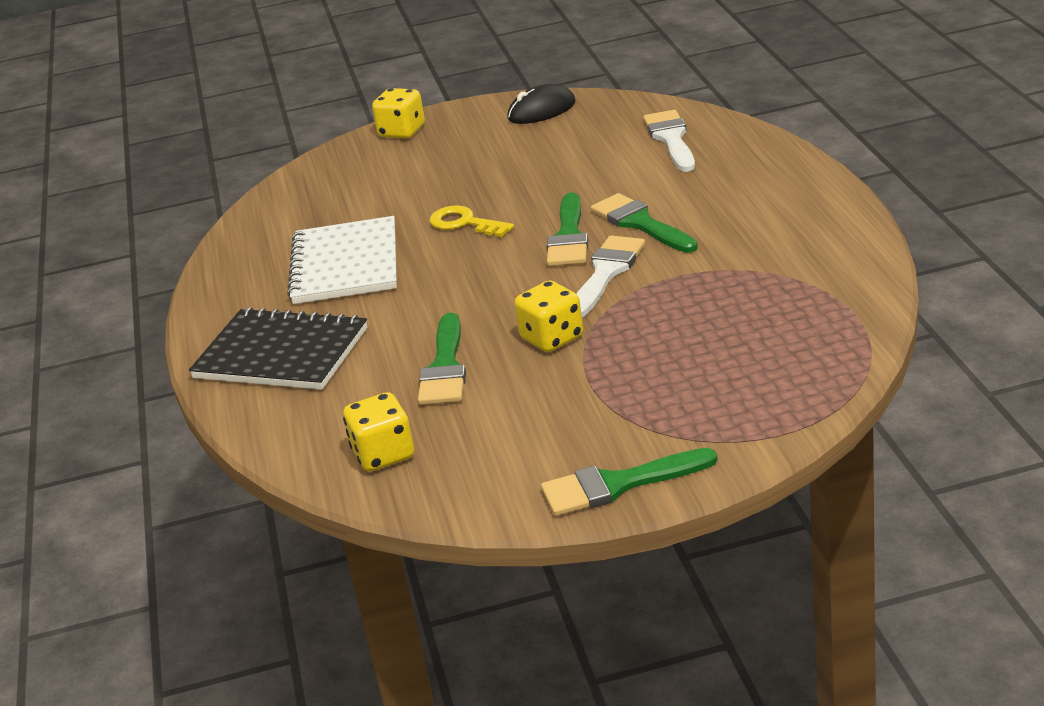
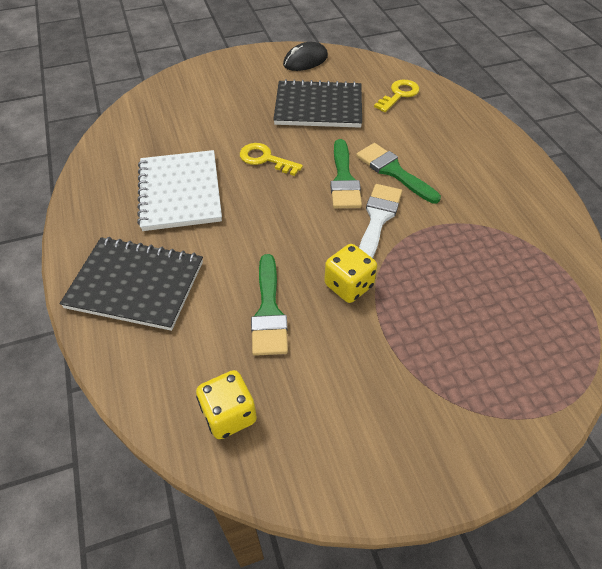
camera: 10 degrees left, 20 degrees up
(402, 132) = (210, 69): yellow dice -> none
(550, 162) = (318, 107): none -> black notebook
(618, 485) = (433, 469): green brush -> none
(671, 139) = (399, 94): white brush -> yellow key

